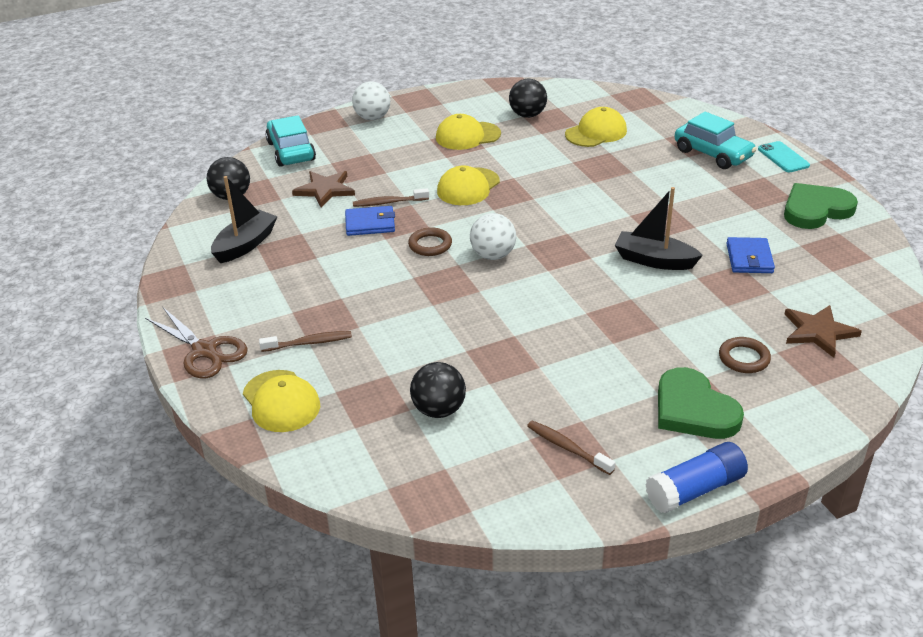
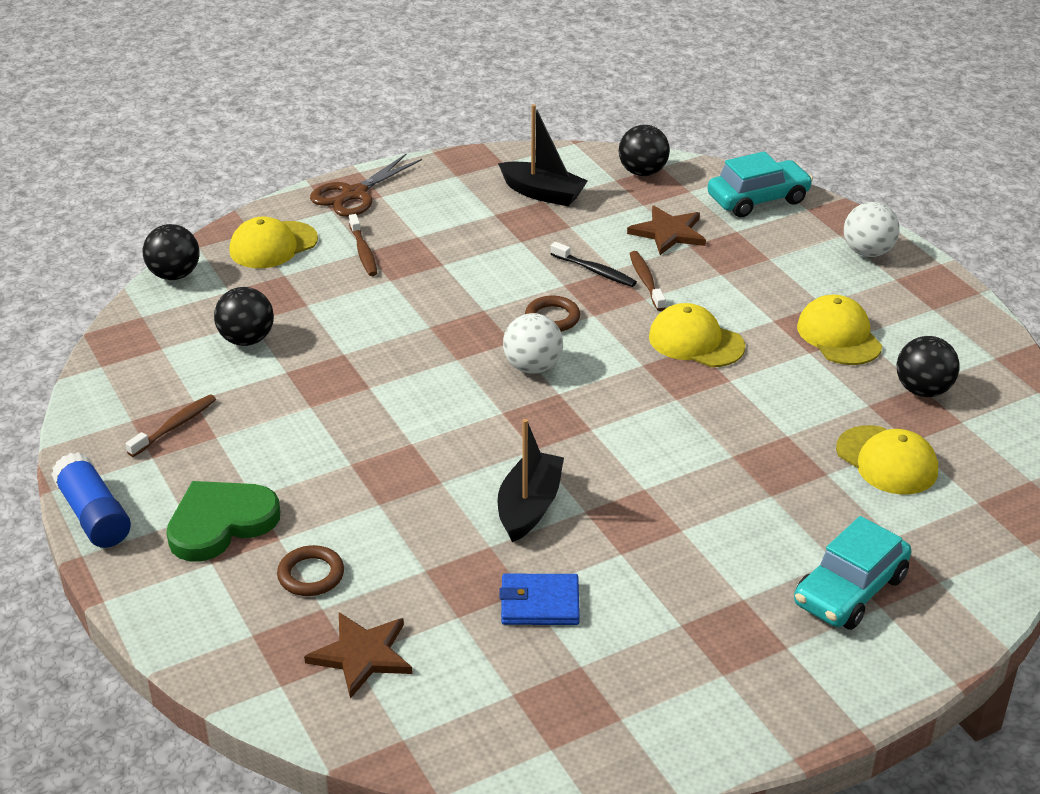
camera: 85 degrees right, 0 degrees up
(317, 469) = (174, 275): none -> black ball
(370, 224) = (595, 271): blue wallet -> black toothbrush
(783, 157) = (860, 680): turquoise phone -> none
(815, 210) = (688, 699): green heart -> none

